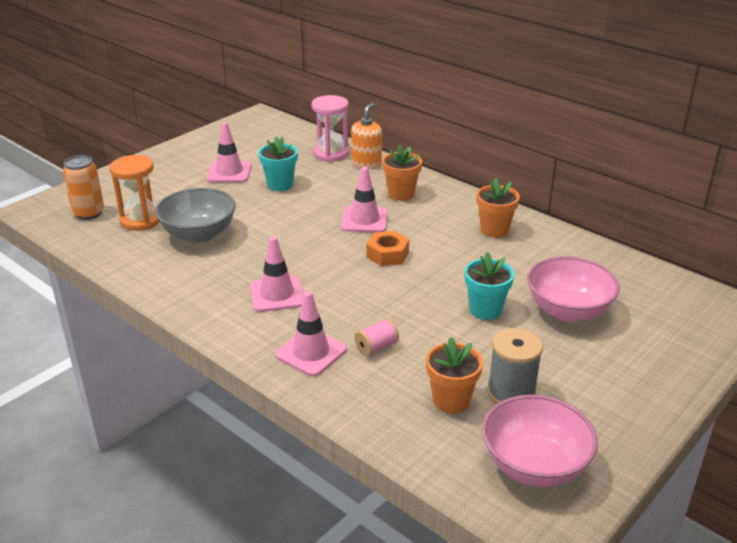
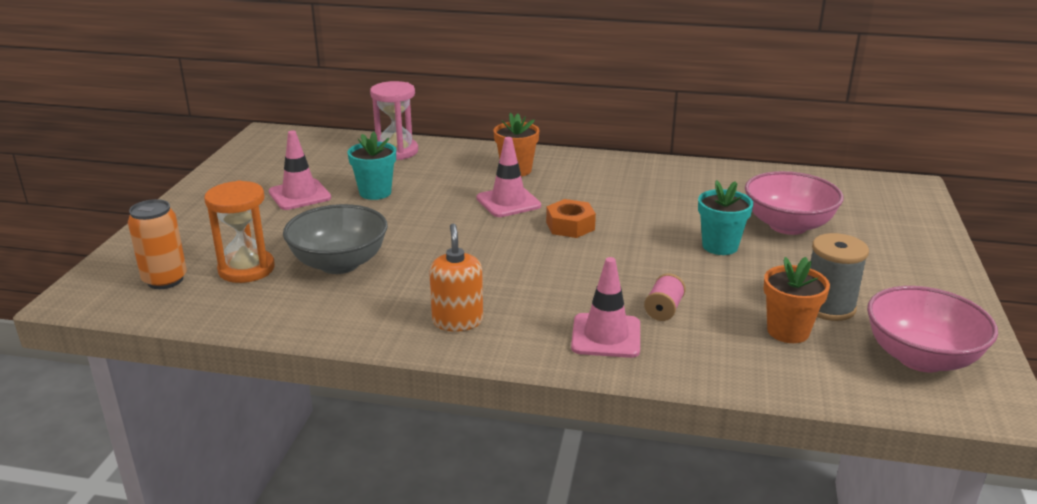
camera: 30 degrees left, 5 degrees down
(277, 294) = (502, 294): pink traffic cone -> none
(366, 164) = (446, 152): orange soap dispenser -> orange soap dispenser (457, 321)
(494, 230) = (643, 178): orange flower pot -> none

